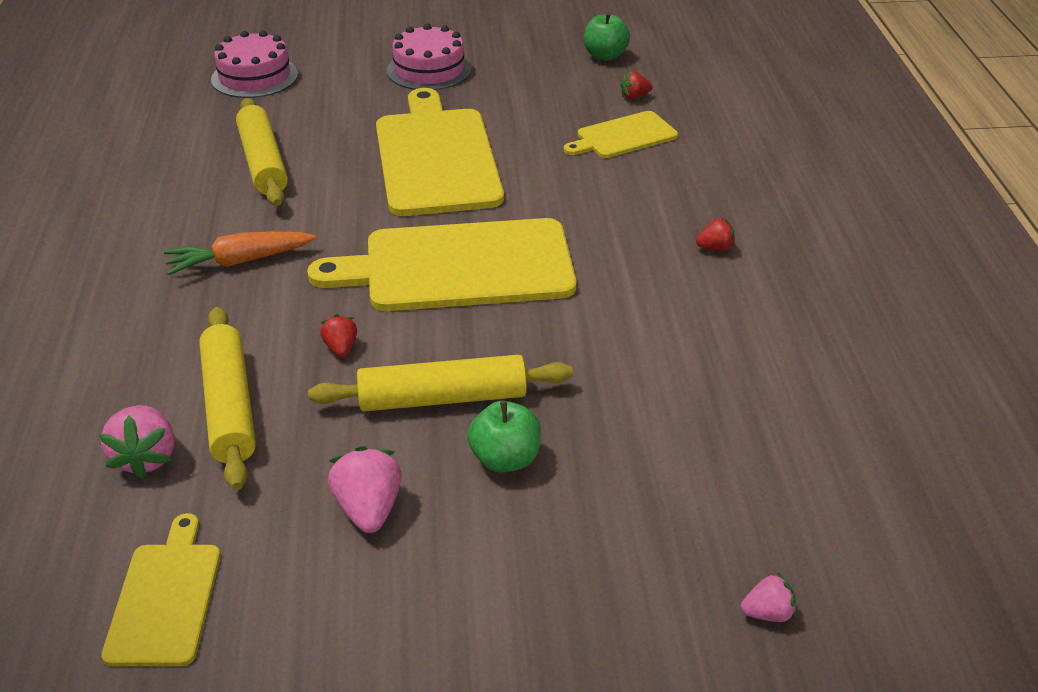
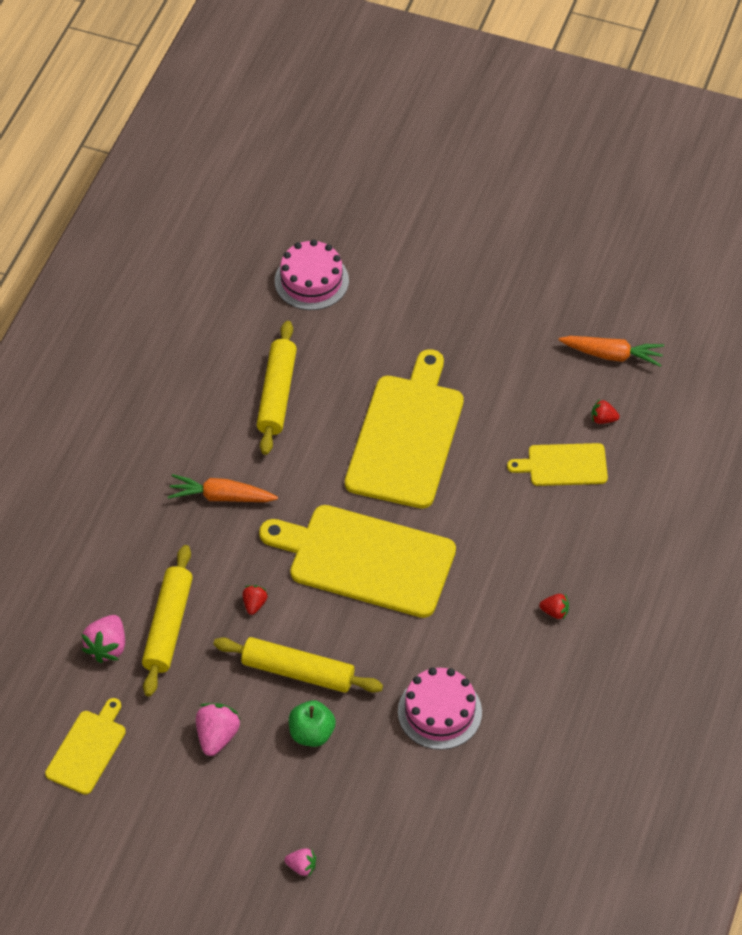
camera: 25 degrees right, 15 degrees up
(429, 70) = (455, 321): pink cake -> pink cake (439, 711)
(605, 56) = (612, 355): green apple -> orange carrot
(767, 613) = (398, 894): pink strawberry -> pink strawberry (301, 866)

